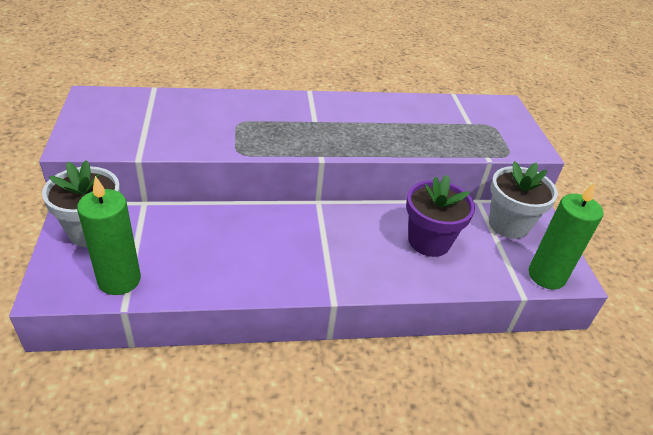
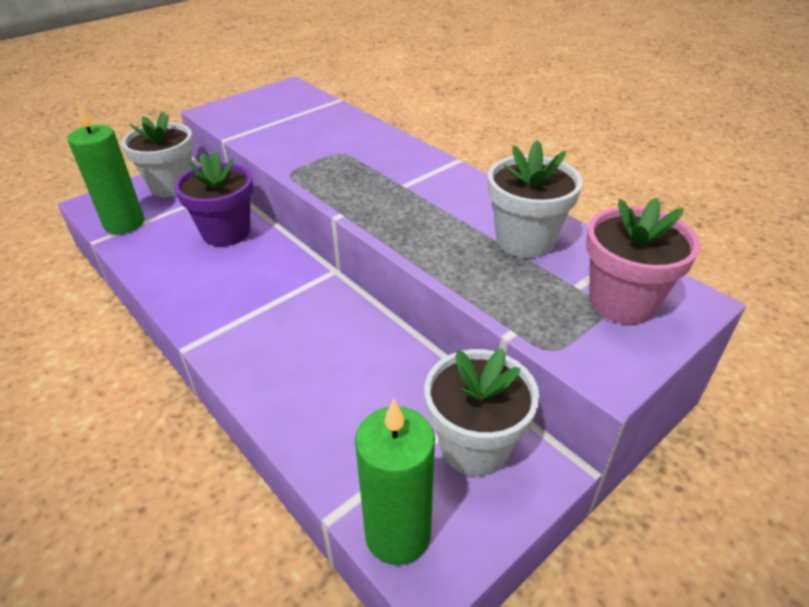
camera: 60 degrees right, 0 degrees up
(417, 115) = (525, 240): none -> white flower pot
(429, 241) = (353, 379): purple flower pot -> purple flower pot (226, 232)
(491, 119) = (622, 302): none -> pink flower pot

